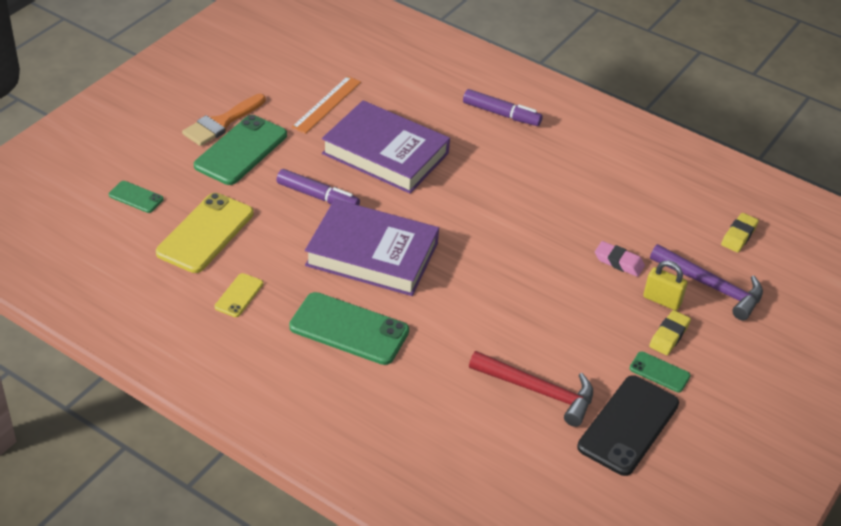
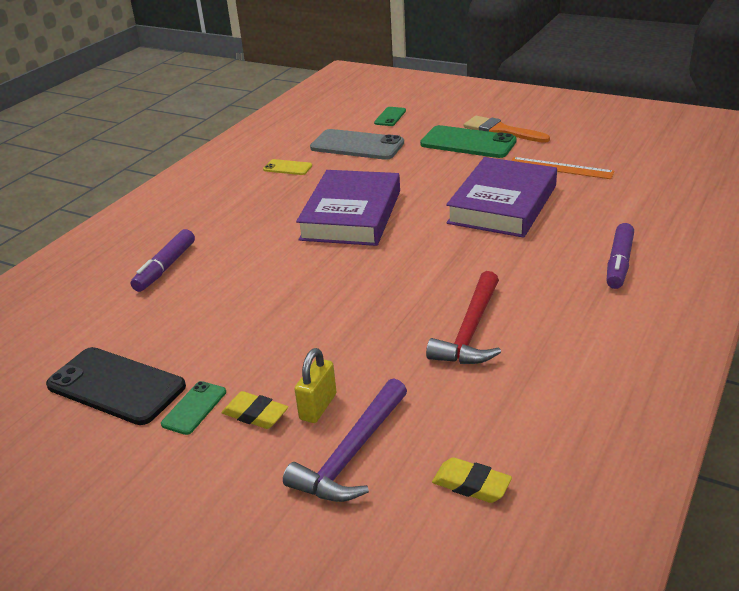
camera: 90 degrees right, 10 degrees down
(205, 233) = (357, 145): yellow phone -> grey phone
(318, 196) = (421, 181): purple marker -> purple marker (165, 267)
(349, 329) = (253, 216): green phone -> none
(538, 391) = (171, 322): red hammer -> red hammer (470, 331)
(619, 262) = (380, 367): pink eraser -> none

